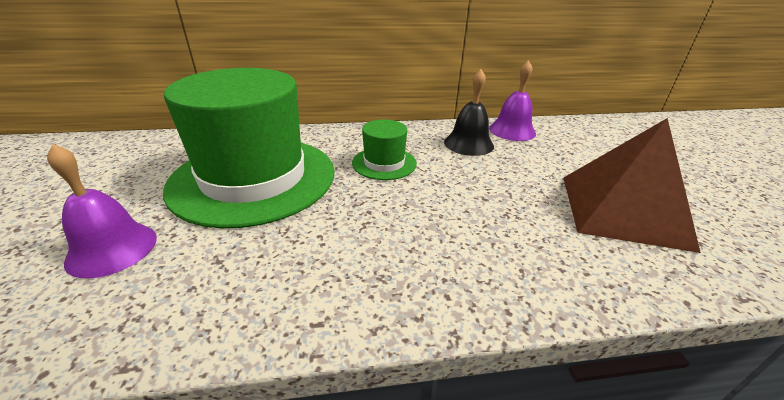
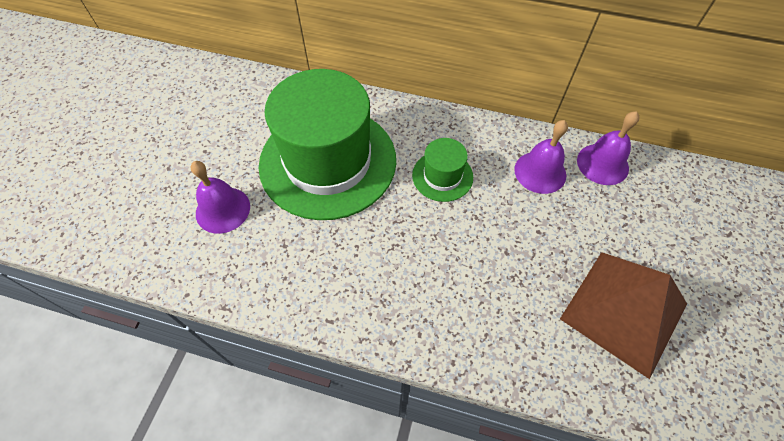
camera: 25 degrees right, 25 degrees up
(468, 144) = (540, 172): black bell -> purple bell

